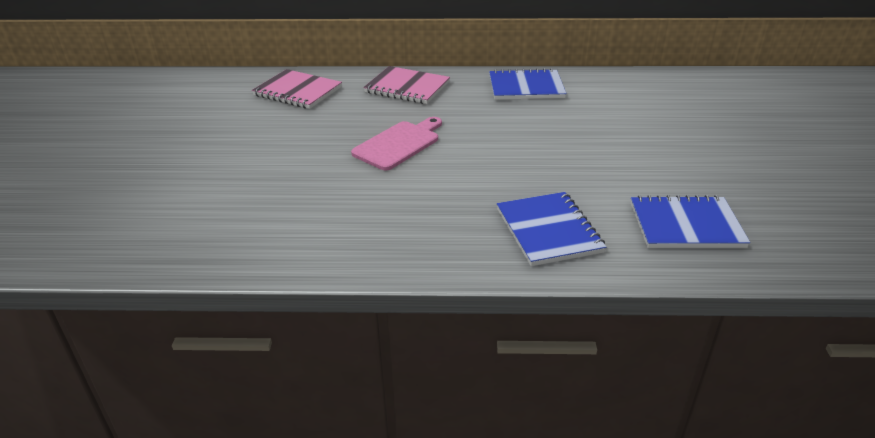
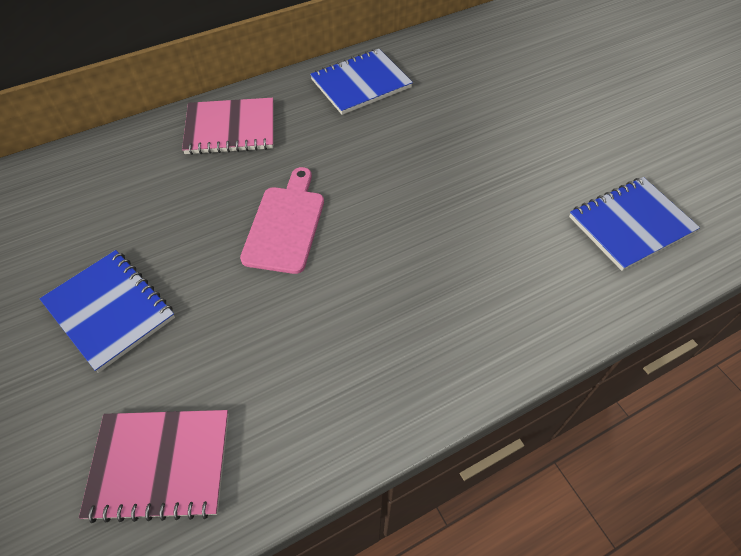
camera: 30 degrees left, 20 degrees up
(298, 91) = (97, 183): pink notebook -> pink notebook (160, 464)
(548, 230) = (523, 288): blue notebook -> blue notebook (110, 310)

